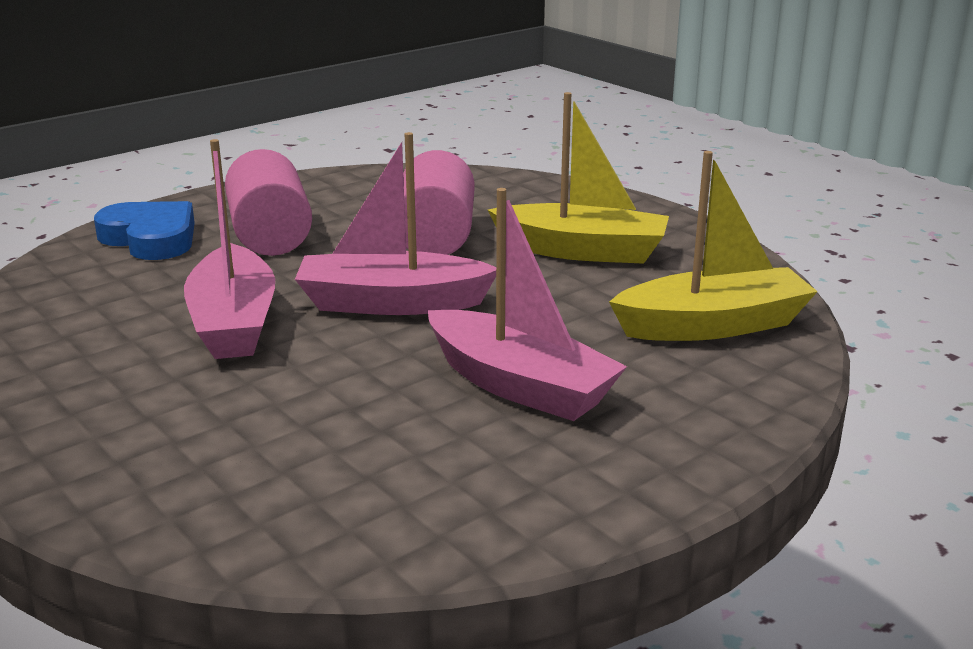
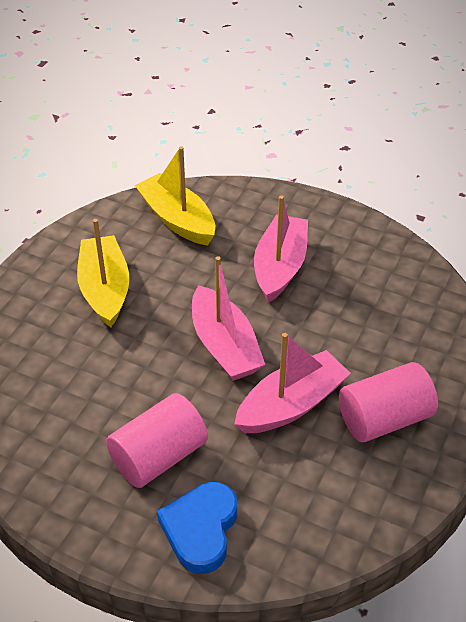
camera: 115 degrees left, 20 degrees up
(435, 237) = (117, 364): pink cylinder -> pink cylinder (384, 419)

